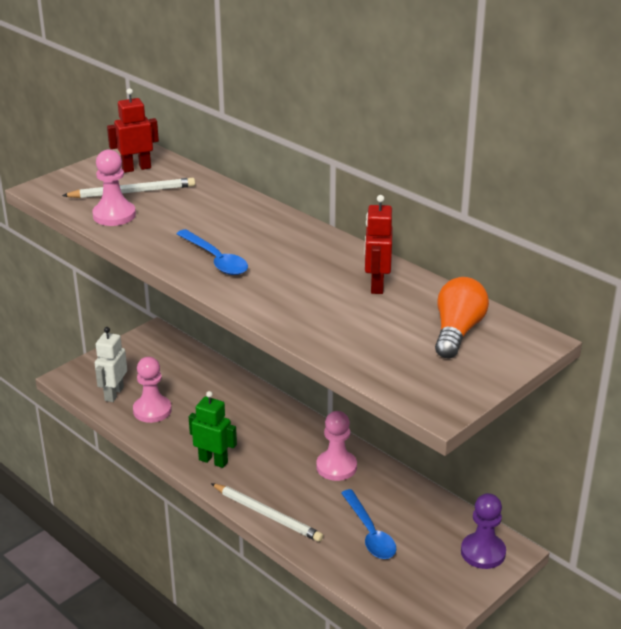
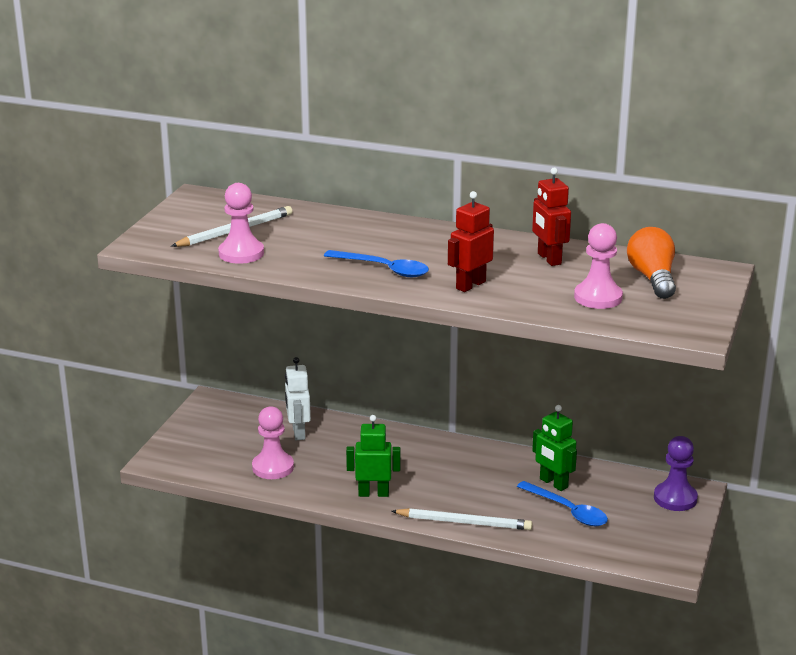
camera: 25 degrees left, 5 degrees down
(113, 394) = (219, 463): white robot -> white robot (298, 432)
(136, 168) = (213, 210): red robot -> red robot (470, 285)
(336, 467) = (493, 468): pink pawn -> pink pawn (598, 297)
(378, 500) = (553, 483): none -> green robot

